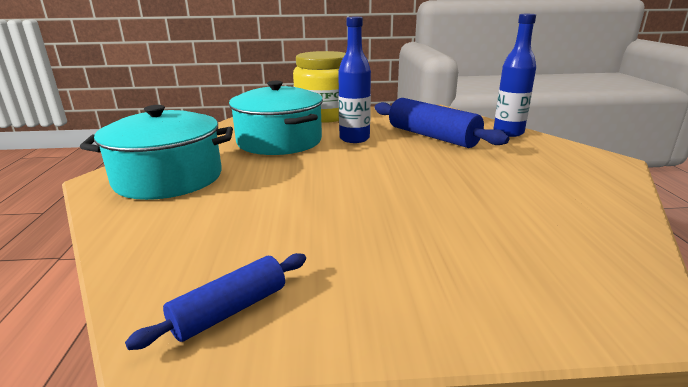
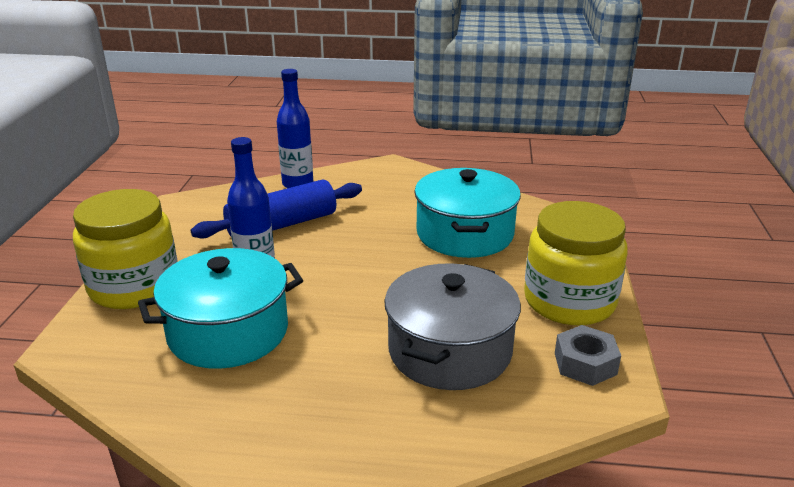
camera: 80 degrees left, 5 degrees up
(168, 178) = (320, 427): turquoise pot -> turquoise pot (465, 234)
(230, 310) = (585, 363): blue rolling pin -> grey nut
(258, 218) = (449, 350): none -> grey pot
(377, 297) = (569, 301): none -> yellow jar

